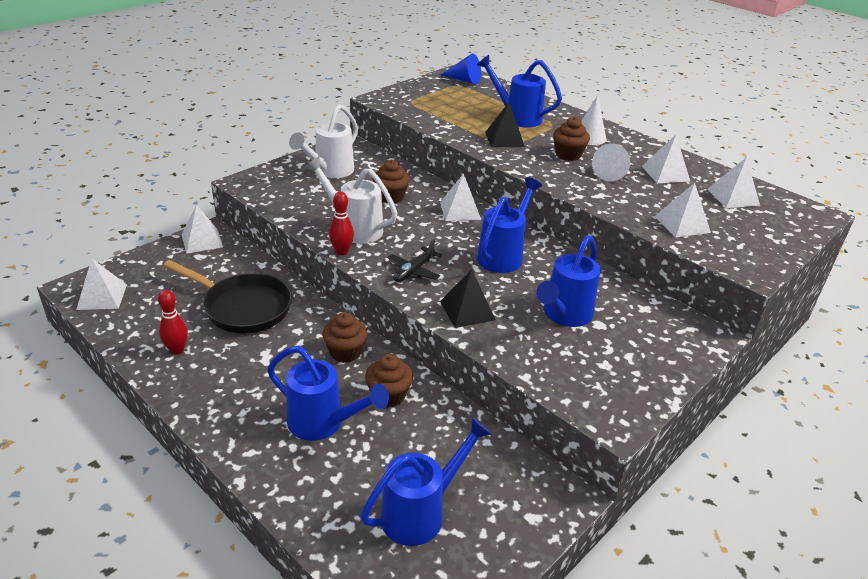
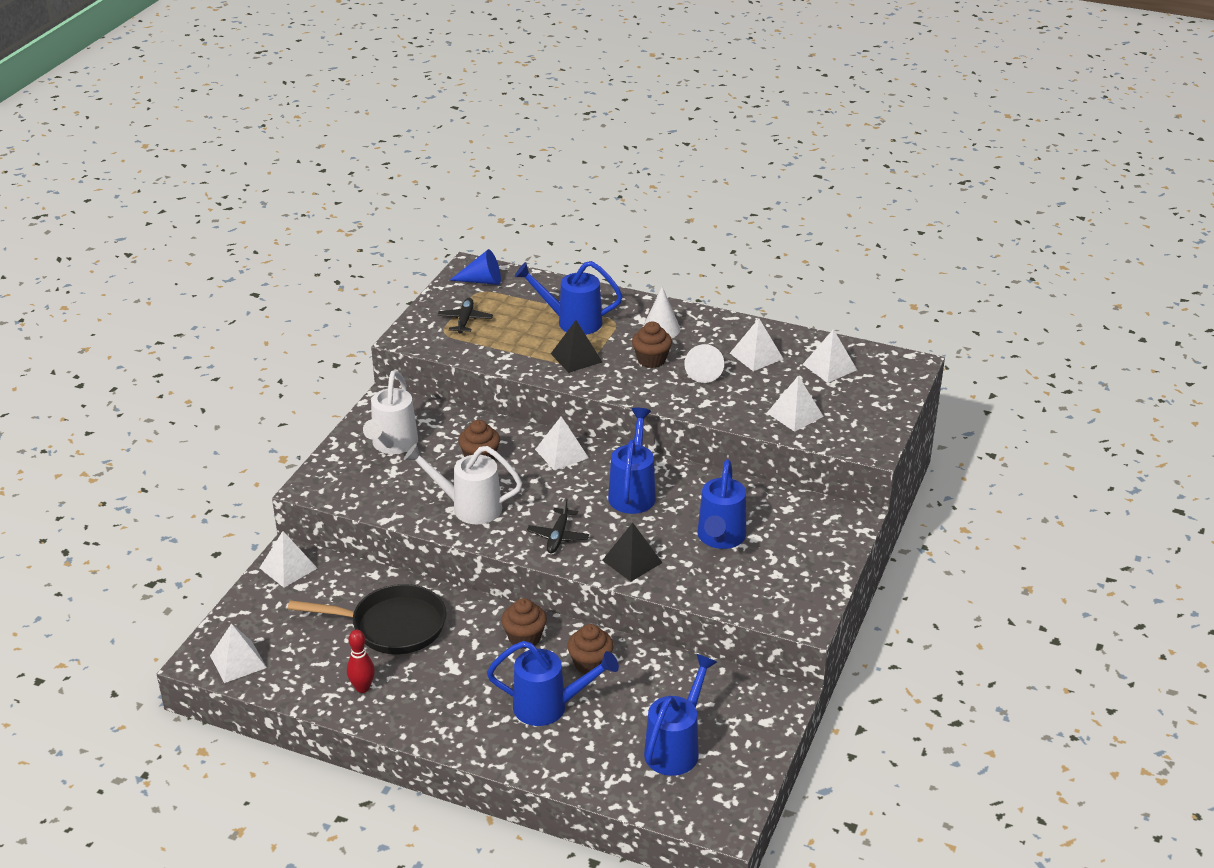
camera: 20 degrees left, 0 degrees up
(342, 252) = (475, 537): red bowling pin -> none
(433, 98) = (465, 320): none -> black plane

